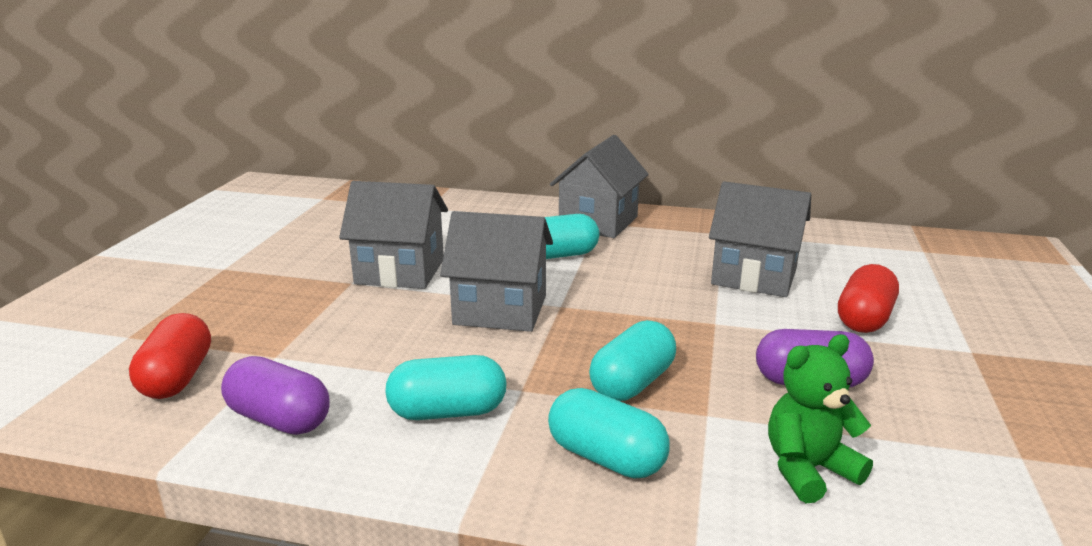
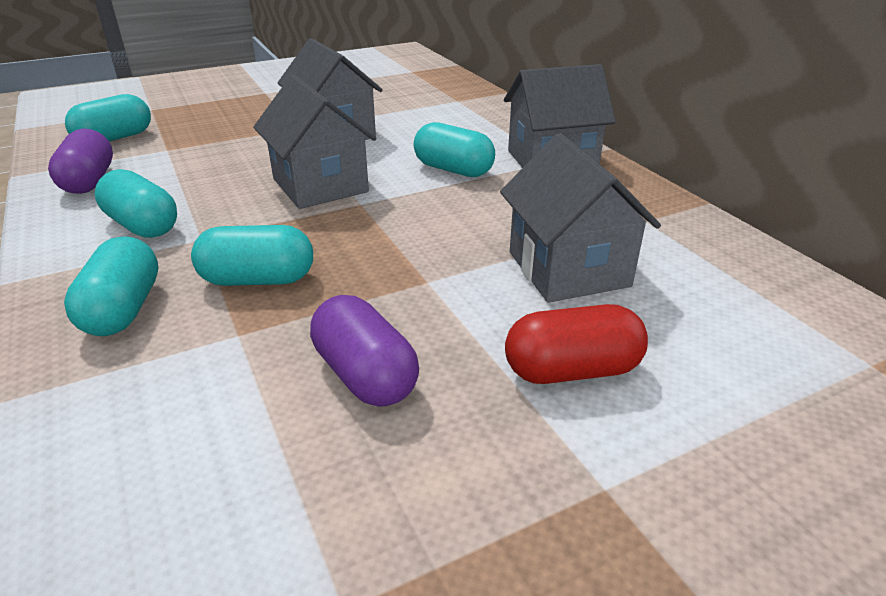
camera: 50 degrees right, 10 degrees up
(177, 378) = (115, 138): red capsule -> turquoise capsule
(808, 469) = (179, 426): green teddy bear -> none

